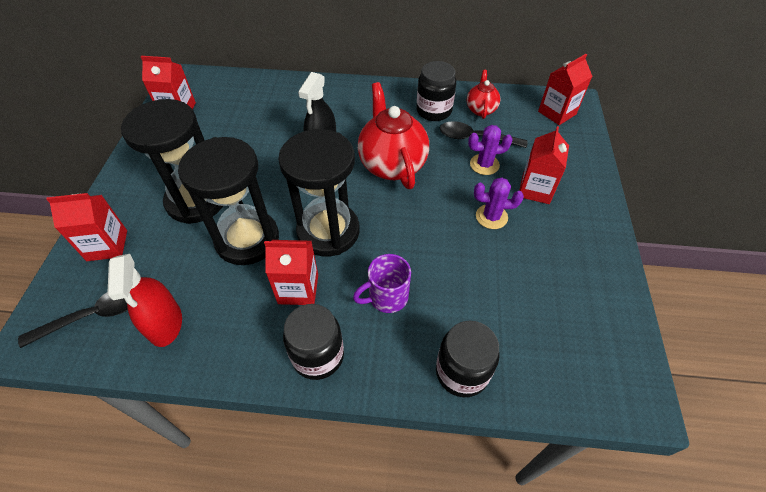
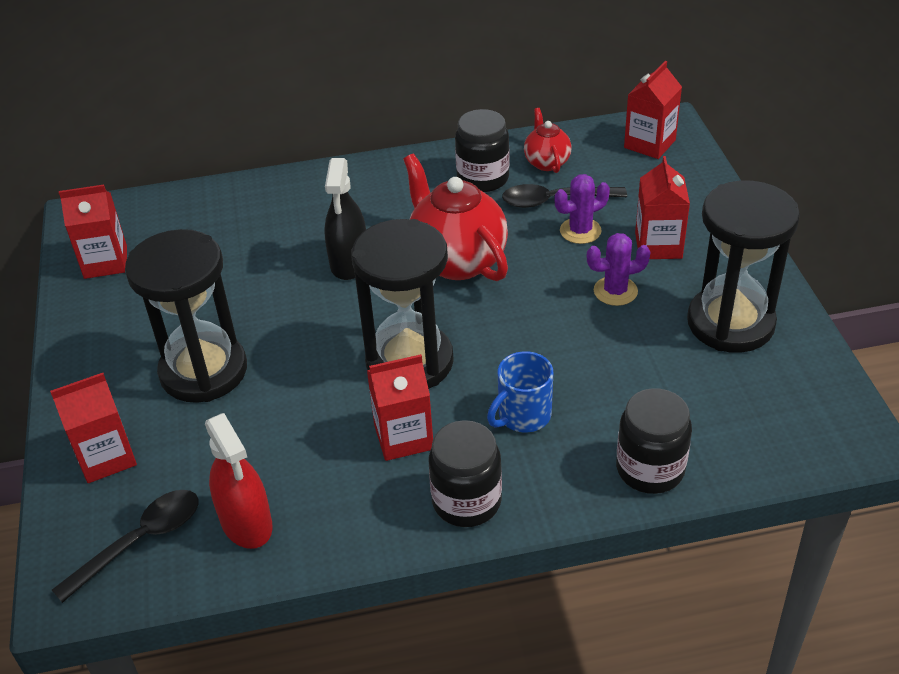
camera: 15 degrees left, 10 degrees down
(247, 239) = (303, 399): black hourglass -> black hourglass (730, 323)
(387, 297) = (523, 416): purple mug -> blue mug

